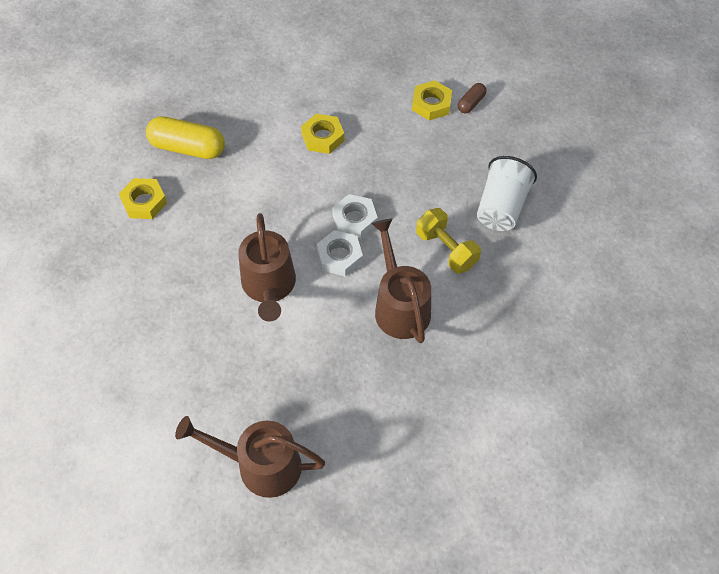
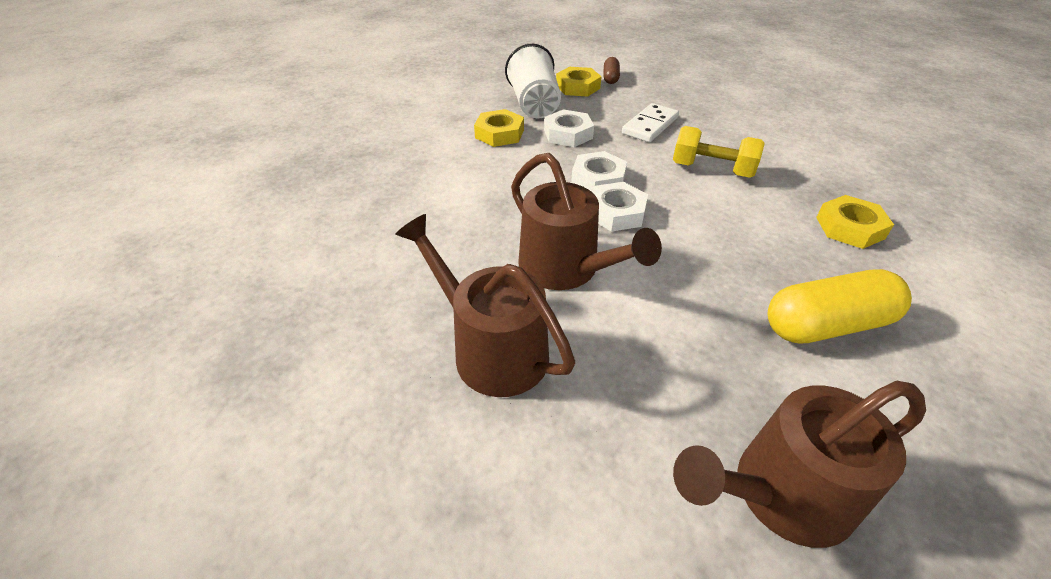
camera: 30 degrees left, 15 degrees down
(144, 202) = (328, 250): yellow nut -> yellow nut (849, 228)
(187, 148) = (351, 185): yellow capsule -> yellow capsule (826, 325)
(373, 161) = (568, 134): none -> white nut
(400, 306) = (727, 229): brown watering can -> brown watering can (492, 349)
(446, 180) = (650, 125): none -> white domino
(501, 207) = (719, 127): white cup -> white cup (534, 105)

